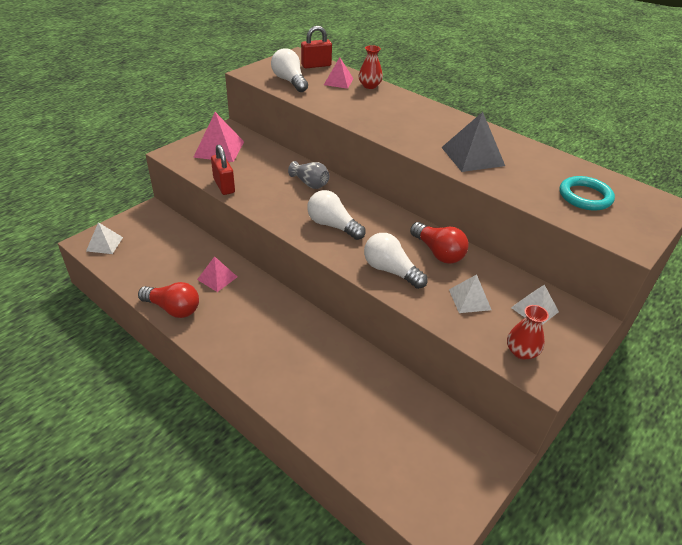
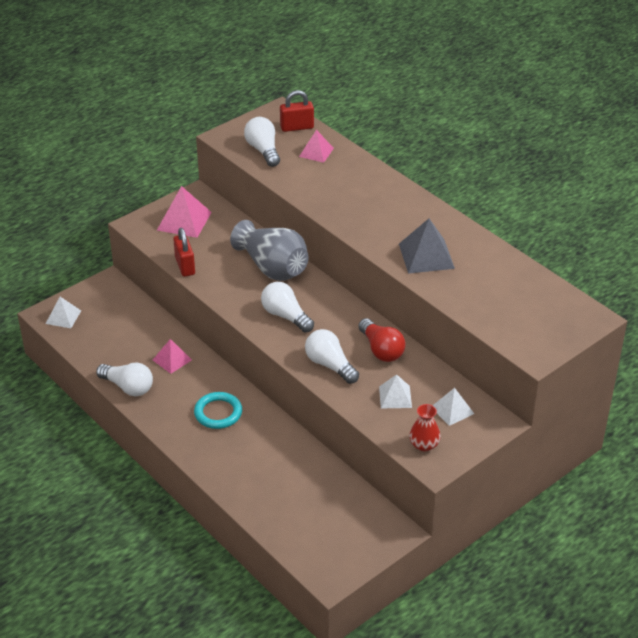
camera: 10 degrees right, 0 degrees up
(173, 309) = (128, 387): red light bulb -> white light bulb
(310, 183) = (272, 267): grey vase -> grey vase, size x1.95
(369, 86) = (349, 159): red vase -> none
(585, 196) = (517, 306): turquoise ring -> turquoise ring (218, 413)

